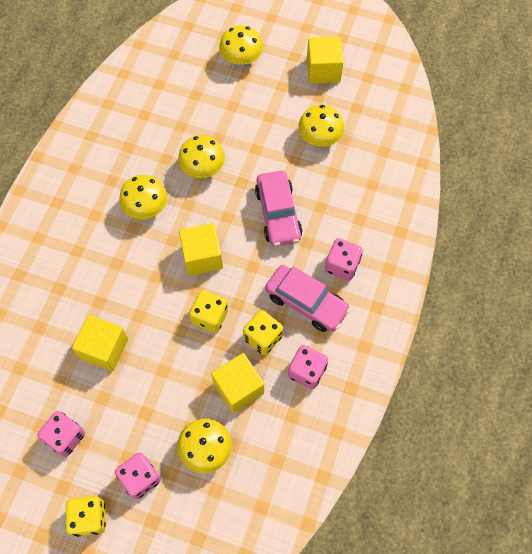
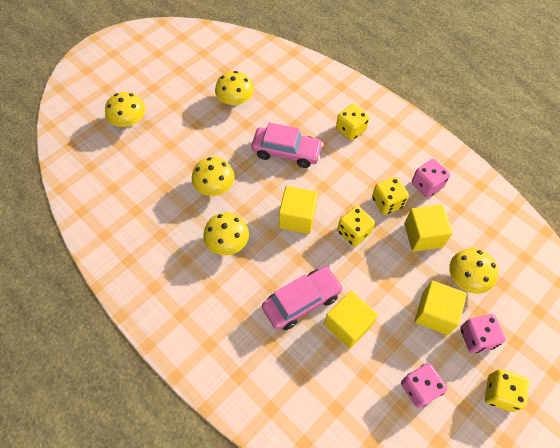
camera: 65 degrees left, 5 degrees down
(306, 302) = (370, 163): pink car -> pink car (301, 301)
(323, 70) = (178, 75): yellow cube -> yellow cube (435, 313)
(342, 265) = (350, 130): pink dice -> yellow dice

